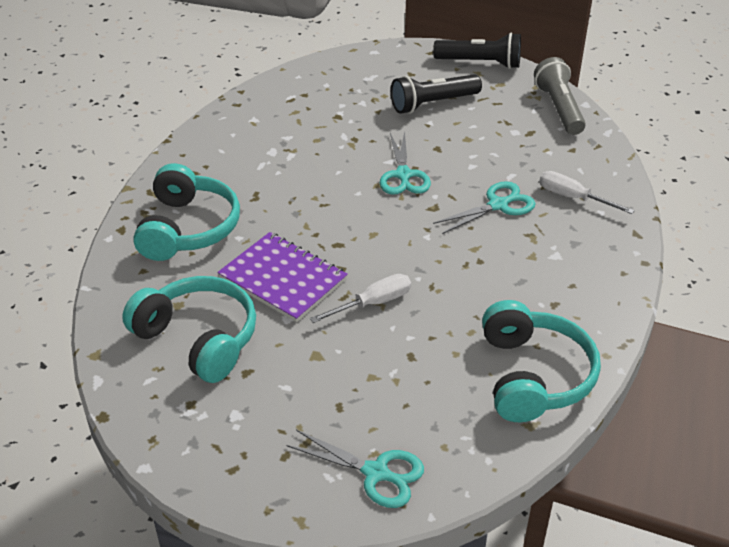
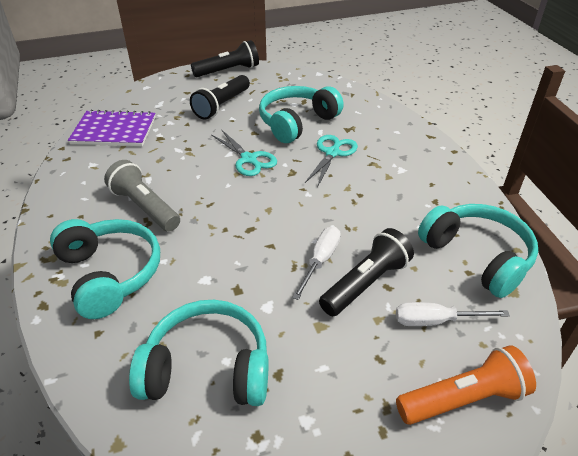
camera: 35 degrees left, 0 degrees up
(283, 279) = (232, 277): purple notebook -> purple notebook (114, 131)
(375, 473) = (463, 399): turquoise scissors -> orange flashlight
(393, 343) = (365, 283): none -> black flashlight
(495, 155) = (297, 122): none -> turquoise headphones
(559, 108) = (306, 81): grey flashlight -> grey flashlight (145, 207)
(573, 198) = (372, 130): white screwdriver -> white screwdriver (436, 321)

